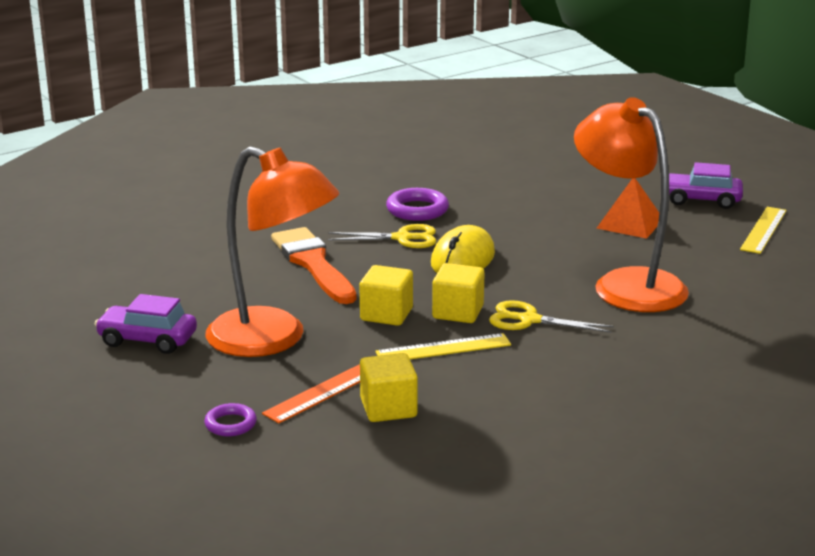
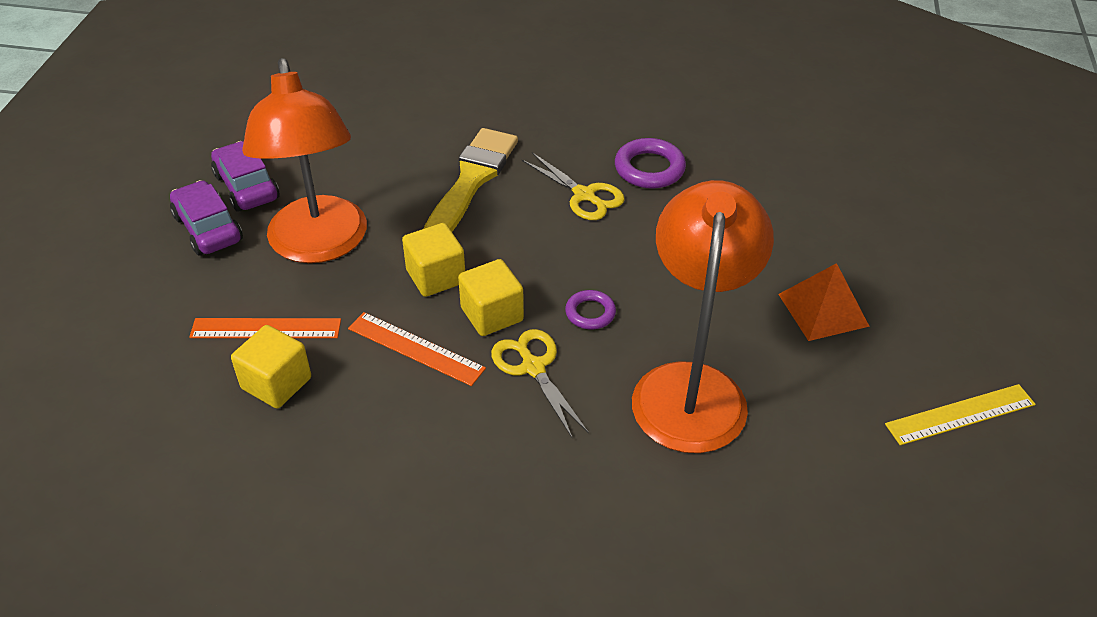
camera: 45 degrees right, 20 degrees up
(230, 424) = (163, 314): purple ring -> purple ring (590, 313)
(313, 264) = (471, 181): orange brush -> yellow brush
(443, 348) = (416, 348): yellow ruler -> orange ruler
(462, 259) = (594, 253): yellow mouse -> none
(701, 200) = (955, 326): purple car -> purple car (208, 229)

